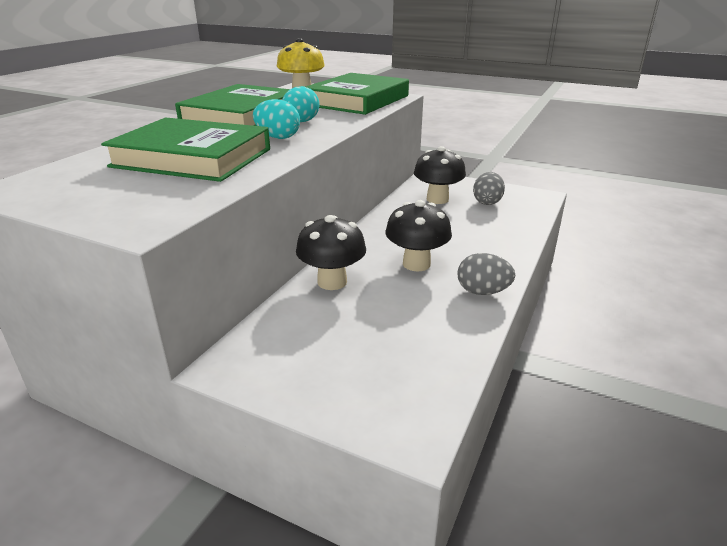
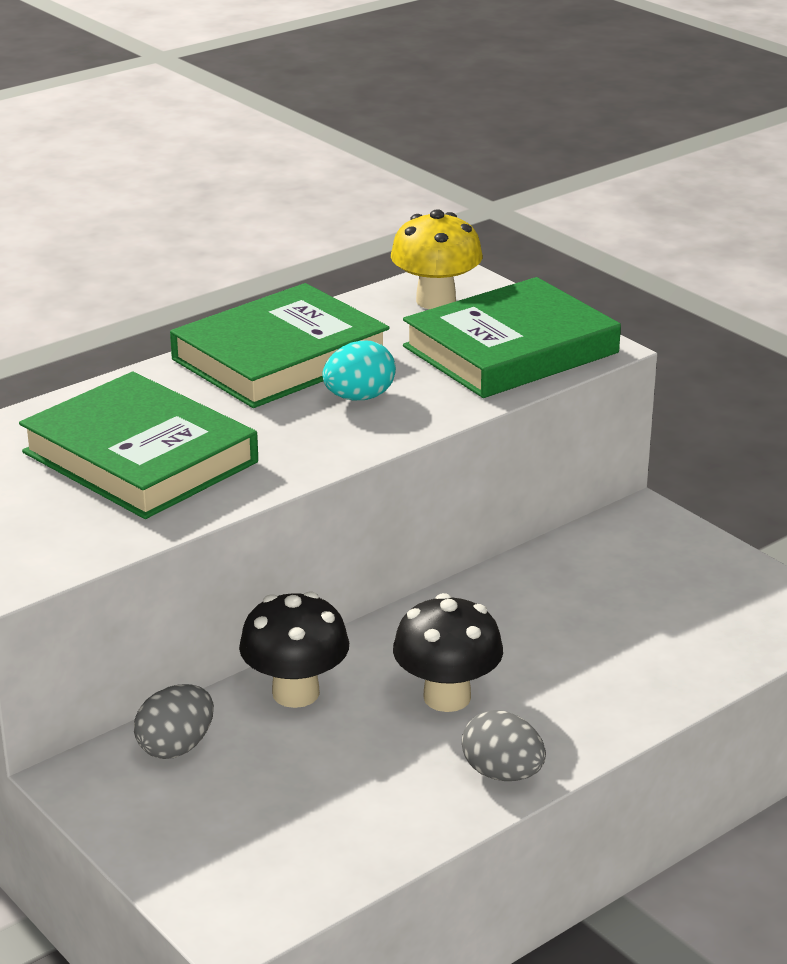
camera: 25 degrees right, 0 degrees up
(278, 137) = (291, 434): turquoise egg -> none
(437, 199) = (607, 573): black mushroom -> none
(487, 202) = (694, 602): grey egg -> grey egg (176, 747)

